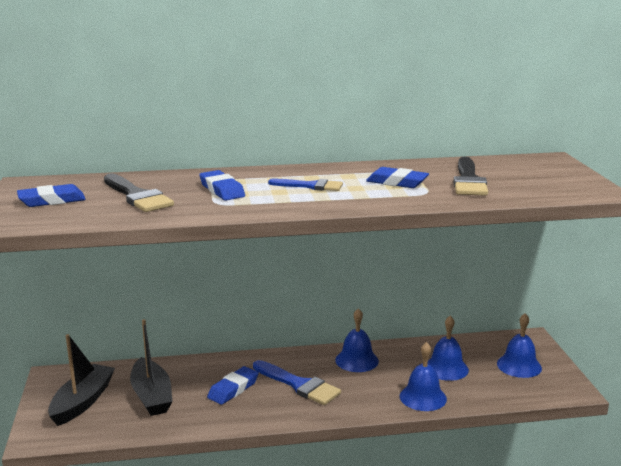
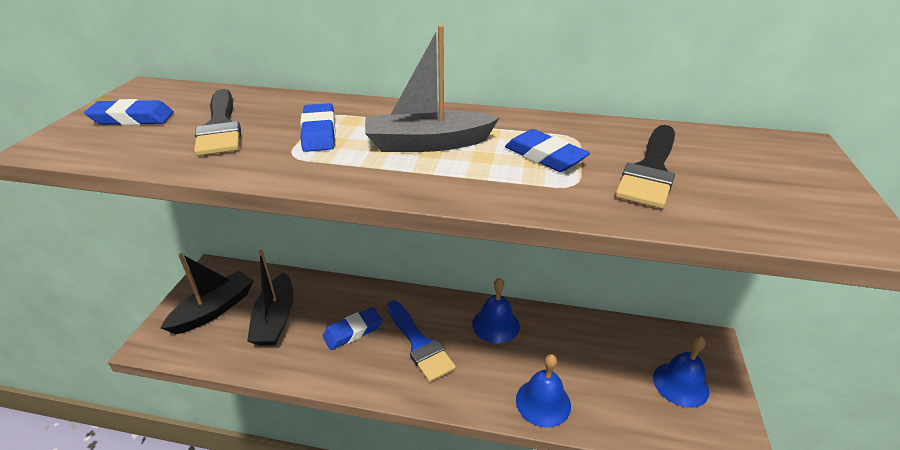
camera: 20 degrees right, 15 degrees up
(310, 186) = (427, 143): blue brush -> grey boat
(446, 368) = (589, 364): blue bell -> none

